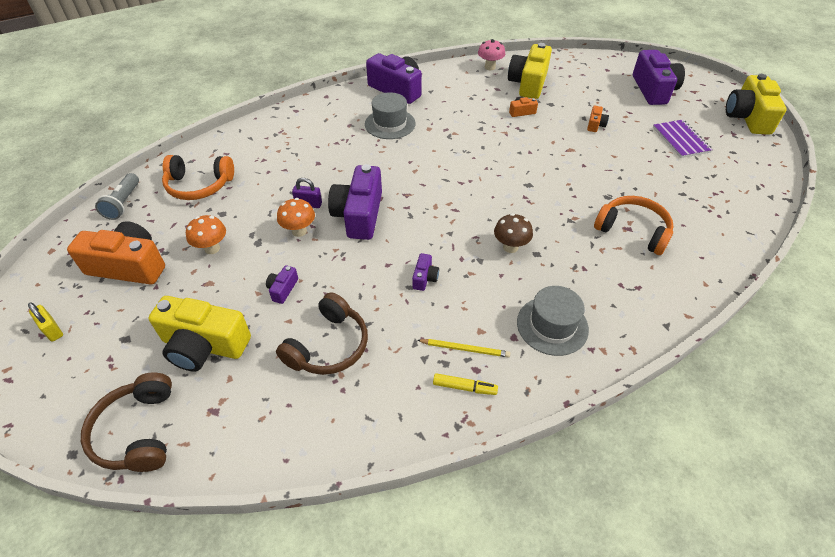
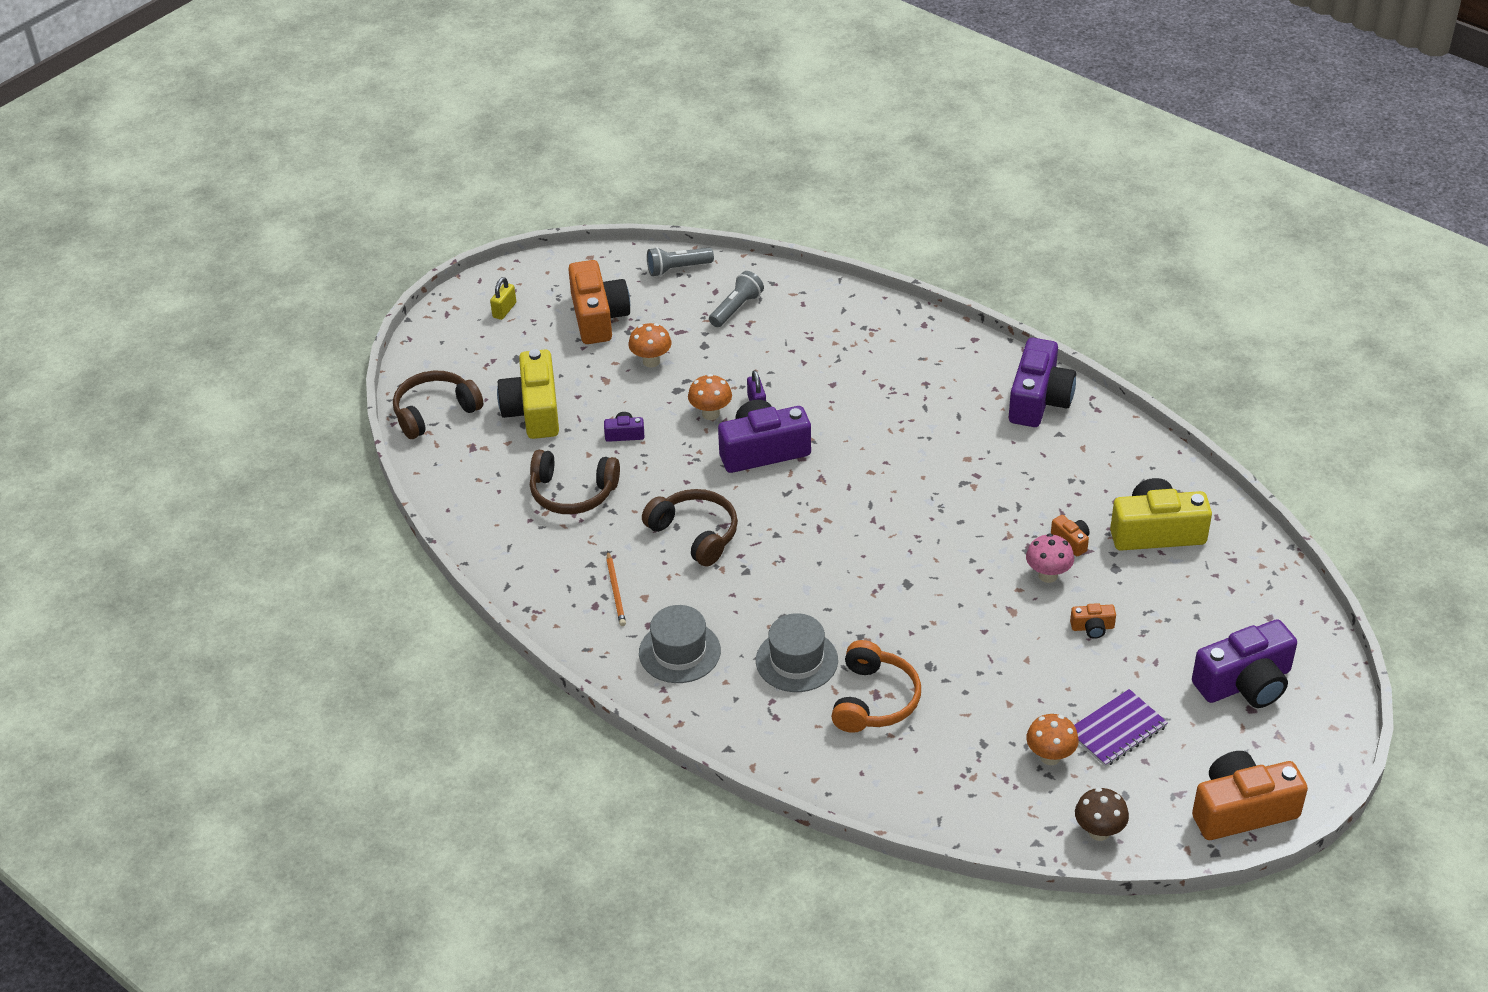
camera: 70 degrees right, 5 degrees down
(199, 185) = (736, 308): orange headphones -> grey flashlight
(390, 124) = (952, 419): grey hat -> grey hat (796, 660)
(425, 278) = (695, 534): purple camera -> brown headphones
(464, 387) = (570, 602): yellow marker -> none
(465, 349) = (616, 591): yellow pencil -> orange pencil
(490, 67) = (1171, 478): pink mushroom -> pink mushroom (1048, 575)
(510, 247) = (781, 592): brown mushroom -> brown mushroom (1099, 832)
(698, 170) = (1050, 757): none -> orange mushroom
(747, 117) = (1242, 810): yellow camera -> orange camera

